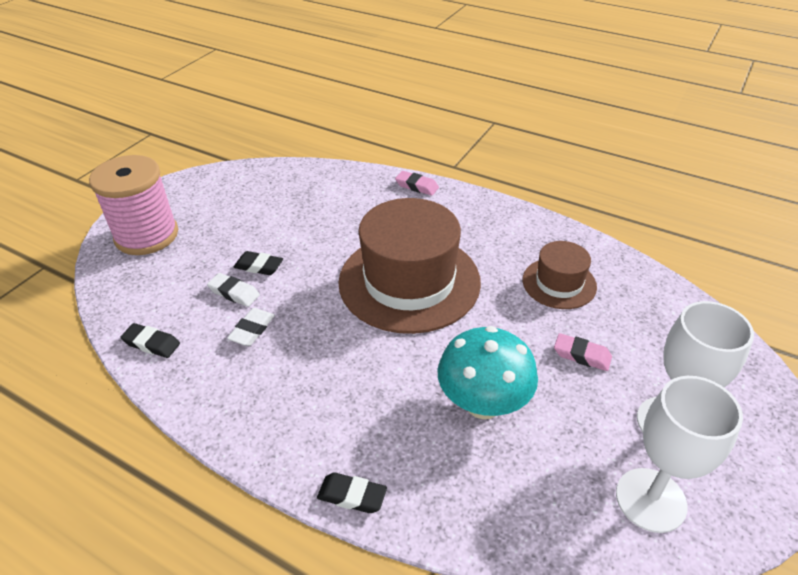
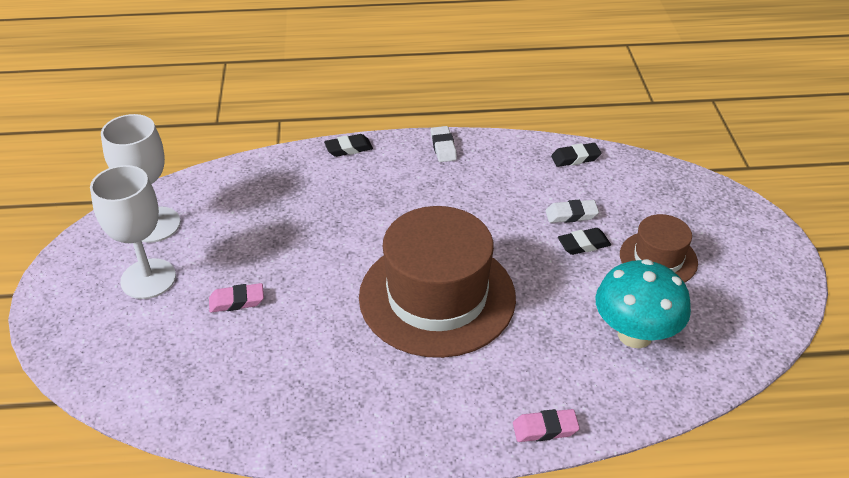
camera: 145 degrees right, 0 degrees up
(147, 235) = (718, 222): pink spool -> none
(252, 330) = (519, 197): white eraser -> white eraser (443, 147)
(483, 404) = (299, 229): turquoise mushroom -> turquoise mushroom (635, 334)
(559, 283) = (289, 367): brown hat -> brown hat (658, 258)

